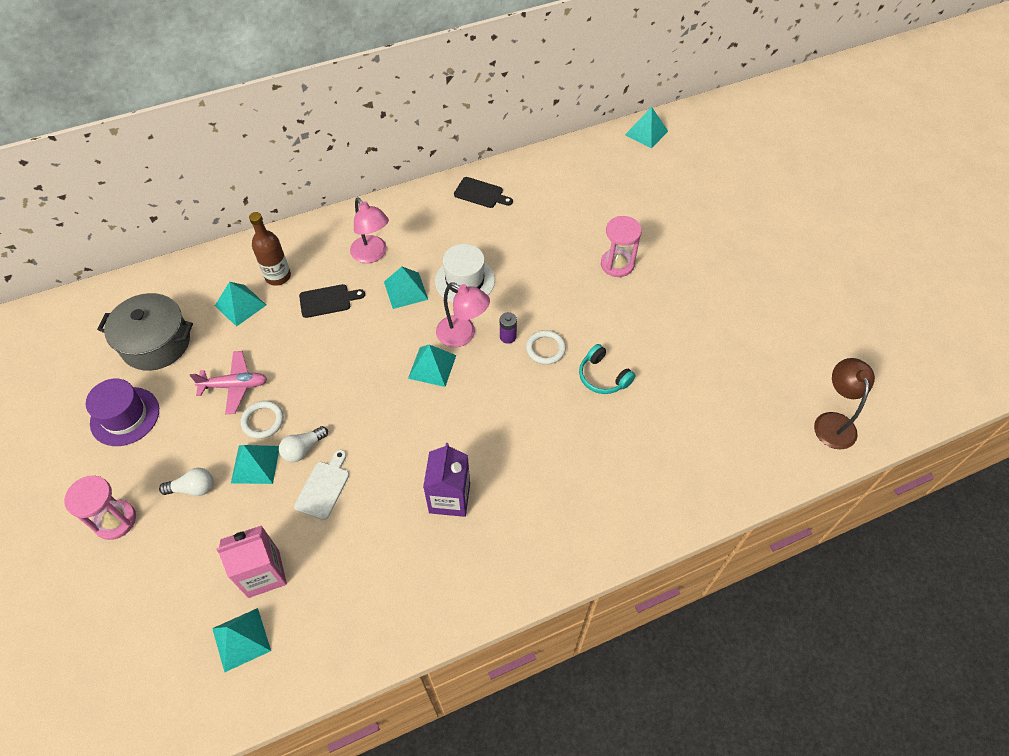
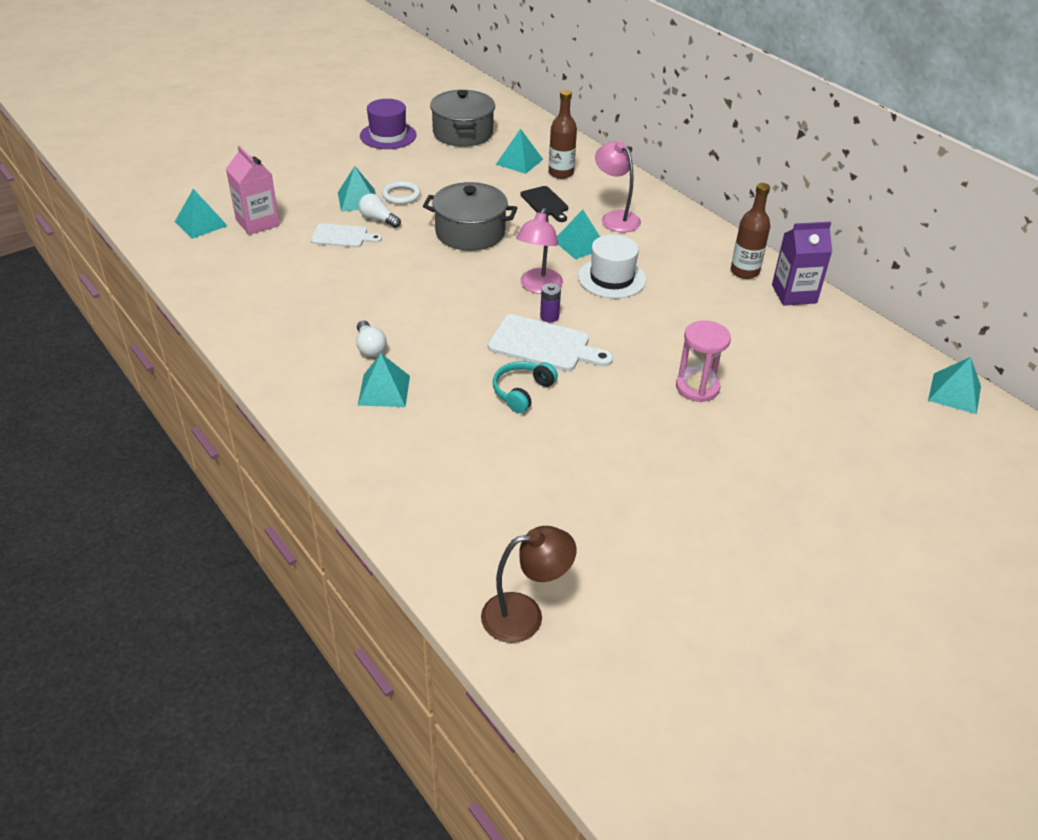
camera: 75 degrees right, 15 degrees down
(115, 520) = (295, 152): pink hourglass -> none
(193, 488) = (329, 177): white light bulb -> white light bulb (370, 347)
(235, 386) = (433, 175): pink plane -> none
(357, 371) = (470, 232): none -> grey pot
(372, 255) = (615, 218): pink lamp -> pink lamp turned 105 degrees clockwise
(432, 366) = (491, 274): turquoise pyramid -> turquoise pyramid (384, 390)
(449, 498) = (345, 306): purple carton -> purple carton (794, 294)
(481, 193) = (744, 271): black cutting board -> brown bottle
(545, 349) = (544, 345): white ring -> white cutting board

